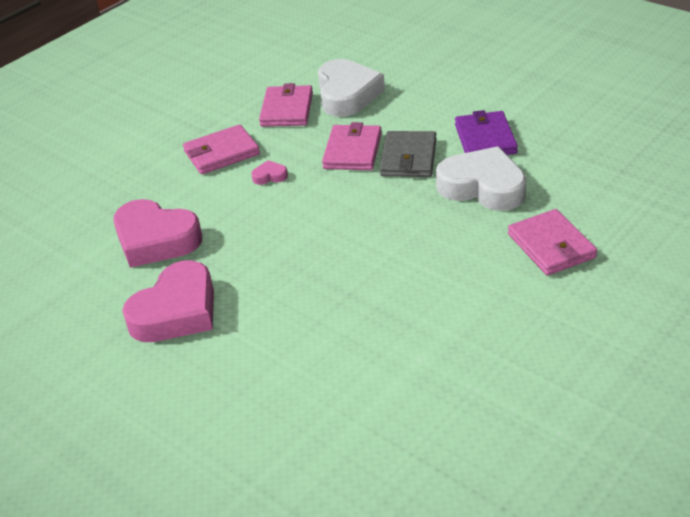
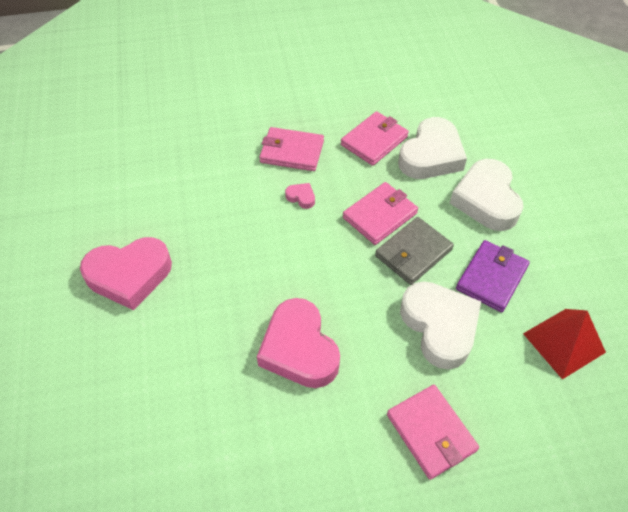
camera: 35 degrees right, 15 degrees up
(156, 240) = (178, 201): pink heart -> pink heart (299, 349)
(424, 98) = (486, 200): none -> white heart
(551, 246) = (431, 433): pink wallet -> pink wallet turned 45 degrees counterclockwise
(578, 144) = (564, 342): none -> red pyramid

